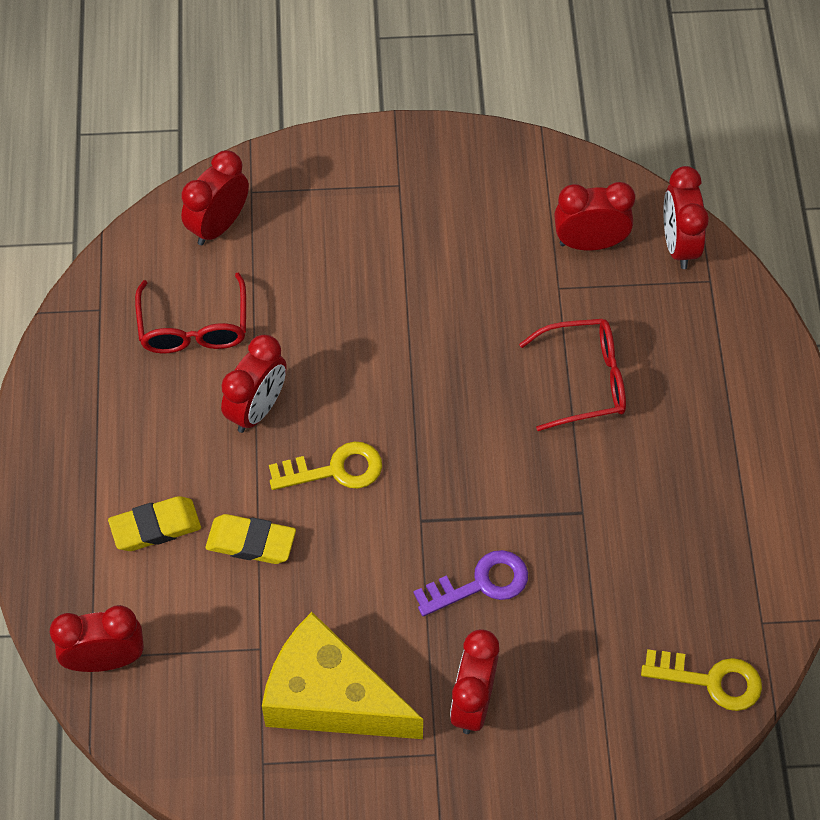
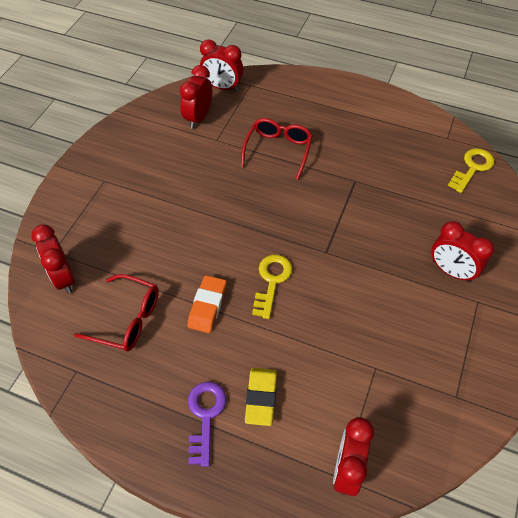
camera: 65 degrees left, 5 degrees down
(251, 542) = (299, 345): yellow eraser -> none
(257, 409) = (207, 306): red clock -> orange eraser
(330, 697) = (423, 341): yellow cheese -> none
(480, 583) = (378, 240): purple key -> purple key (205, 416)

